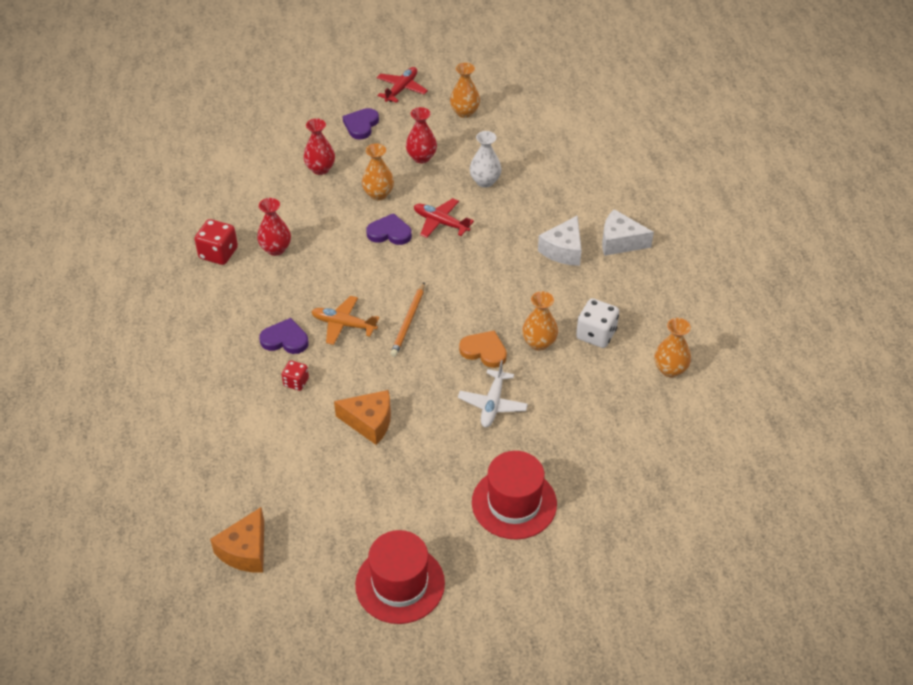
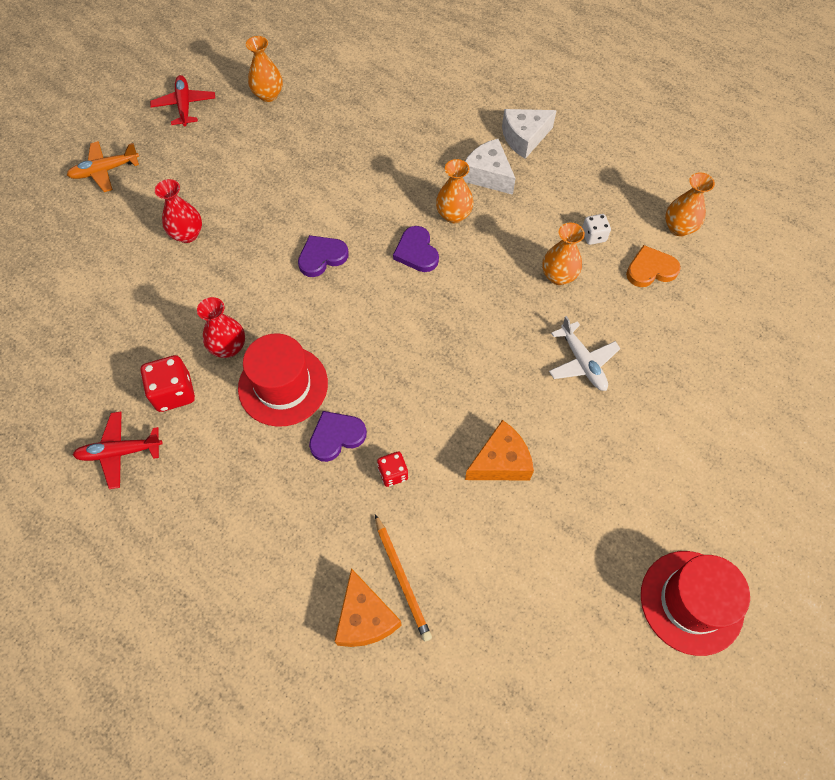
camera: 40 degrees left, 15 degrees up
(245, 550) = (530, 691): orange cheese -> orange cheese (365, 618)
(343, 324) = (375, 380): orange plane -> orange plane (105, 171)
(361, 125) = (182, 165): purple heart -> purple heart (416, 252)
(378, 194) = (271, 225): orange vase -> orange vase (453, 215)
(408, 322) = (430, 335): orange pencil -> orange pencil (402, 578)
(421, 157) = (274, 163): red vase -> none
(440, 223) = (358, 217): red plane -> red plane (119, 452)
(484, 351) = (523, 316): orange heart -> orange heart (650, 269)
(485, 181) = (355, 151): white vase -> none
(514, 503) = (695, 443): red hat -> red hat (283, 385)
(563, 250) = (488, 175): white cheese -> white cheese turned 150 degrees clockwise
(596, 334) = (593, 236): white dice -> white dice, size x0.61

